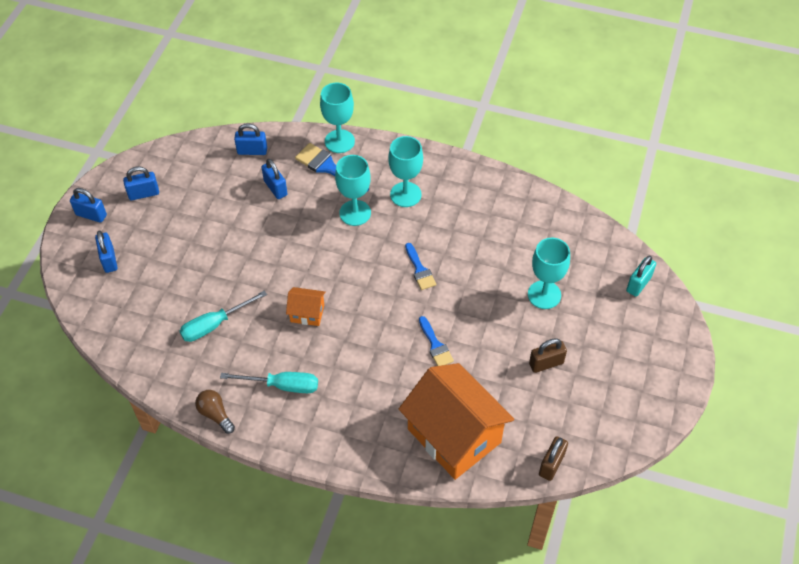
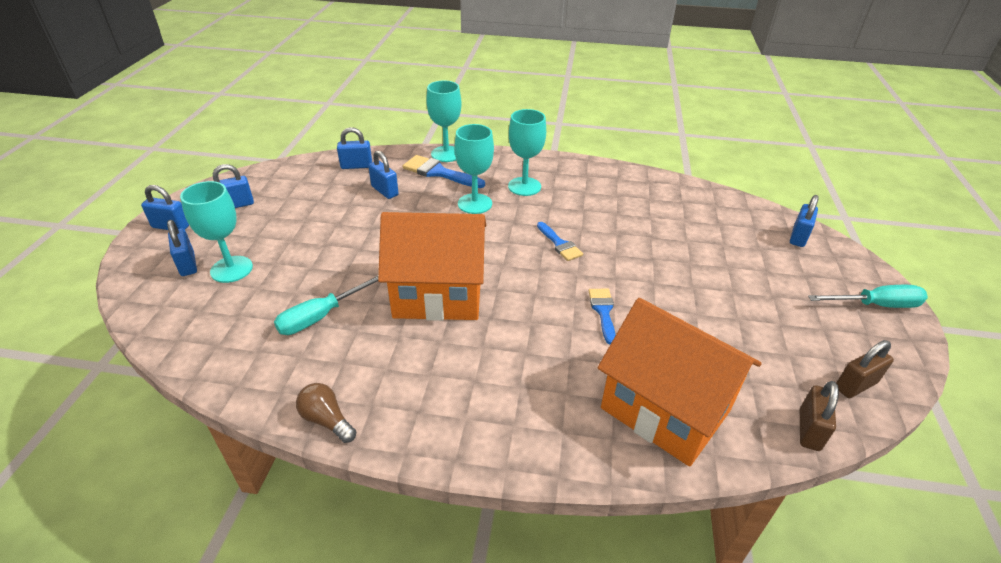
camera: 10 degrees left, 15 degrees down
(282, 385) = (418, 374): turquoise screwdriver -> turquoise screwdriver (876, 305)
(307, 313) = (438, 294): orange house -> orange house, size x2.27
(435, 345) = (603, 311): blue brush -> blue brush turned 150 degrees counterclockwise
(544, 295) = (705, 254): turquoise goblet -> turquoise goblet (231, 269)
(546, 363) = (741, 317): brown padlock -> brown padlock (855, 385)
(638, 284) = (798, 237): turquoise padlock -> blue padlock

